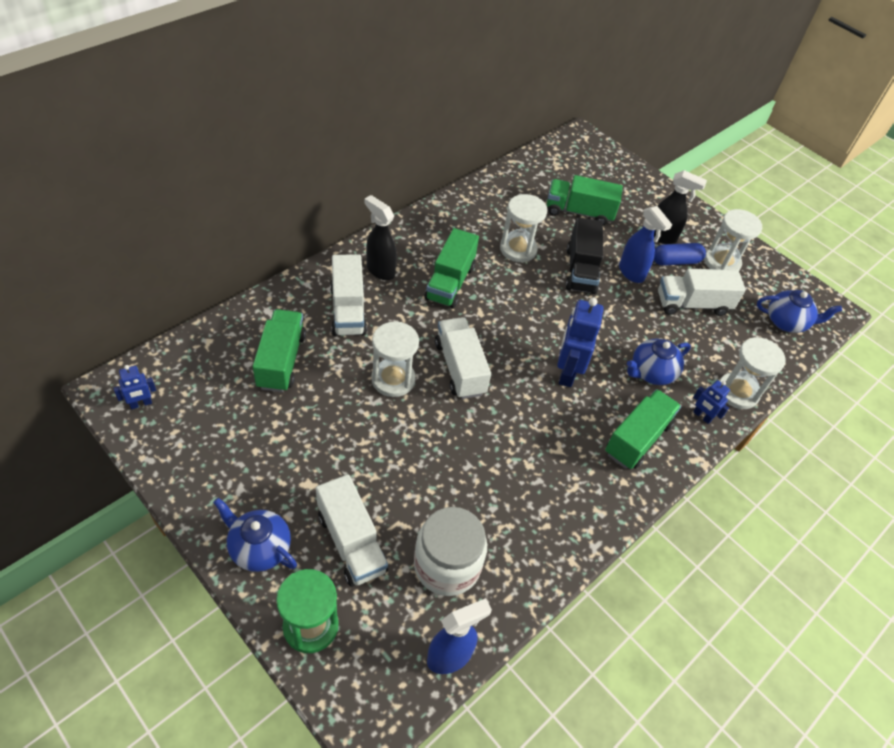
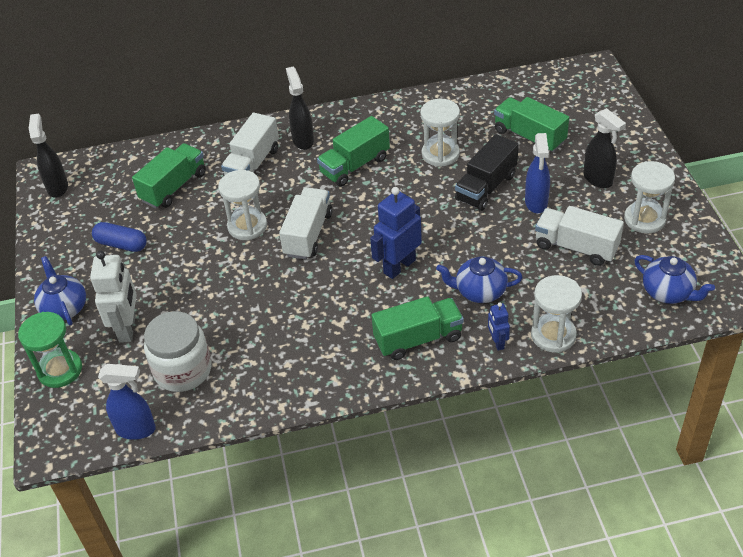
camera: 40 degrees right, 5 degrees down
(141, 404) = (57, 187): blue robot -> black spray bottle
(351, 542) = (128, 328): white truck -> white robot
(675, 261) = (593, 205): blue capsule -> blue capsule (121, 244)

